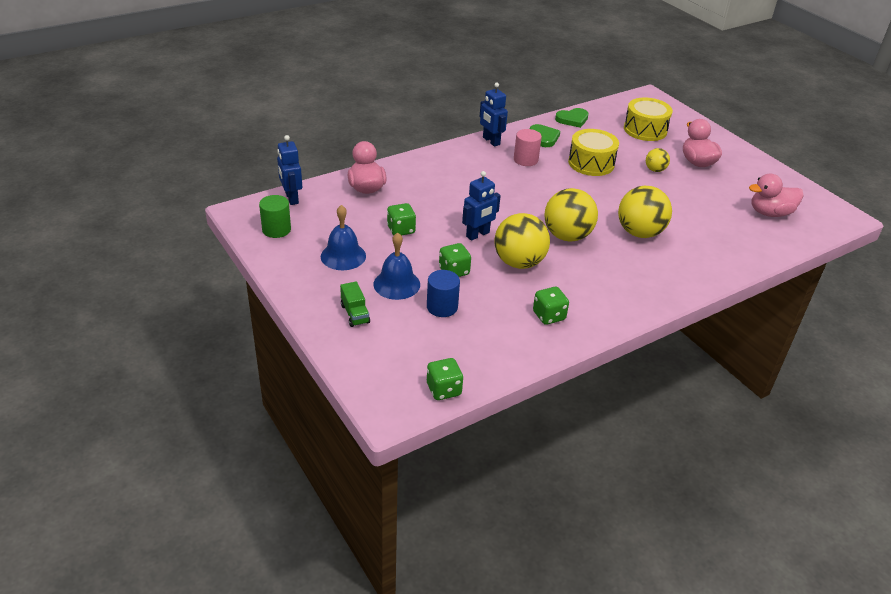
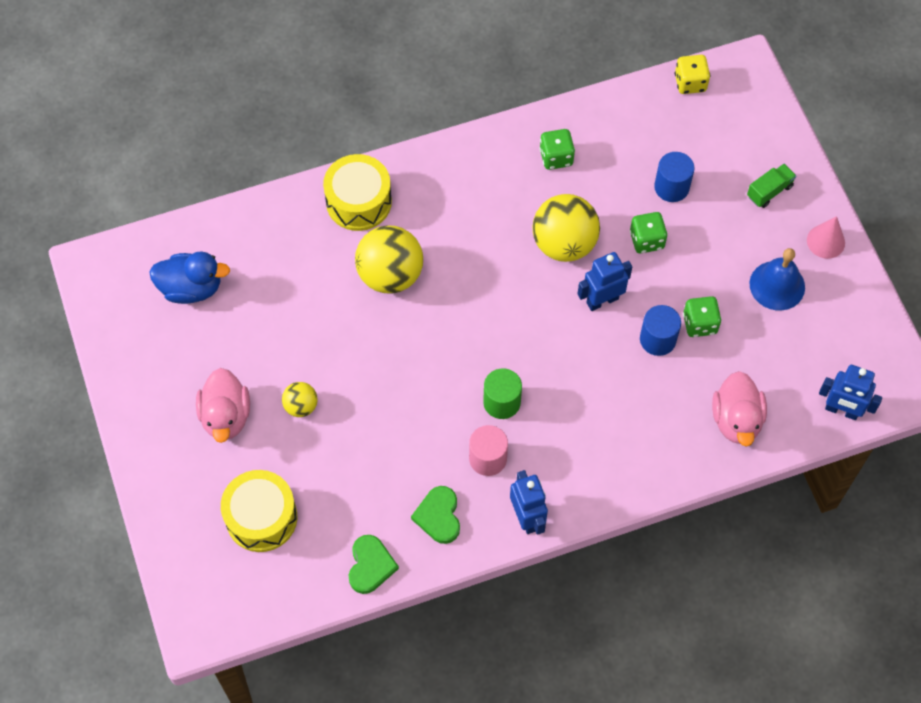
camera: 165 degrees left, 25 degrees up
(276, 229) = (859, 346): green cylinder -> green cylinder (502, 402)
(291, 198) = (841, 410): blue robot -> blue robot turned 120 degrees clockwise
(303, 286) = (825, 241): none -> pink cone
(355, 314) = (769, 191): green truck -> green truck turned 60 degrees clockwise
(396, 284) = (717, 229): blue bell -> none
(430, 219) = (657, 339): none -> blue cylinder
(444, 390) = (690, 83): green dice -> yellow dice
(567, 236) = (487, 282): yellow ball -> none
(572, 119) = (370, 565): green heart -> green heart turned 105 degrees clockwise
(591, 163) = (390, 436): yellow drum -> yellow drum (358, 202)
(770, 213) = (191, 288): pink duck -> blue duck

